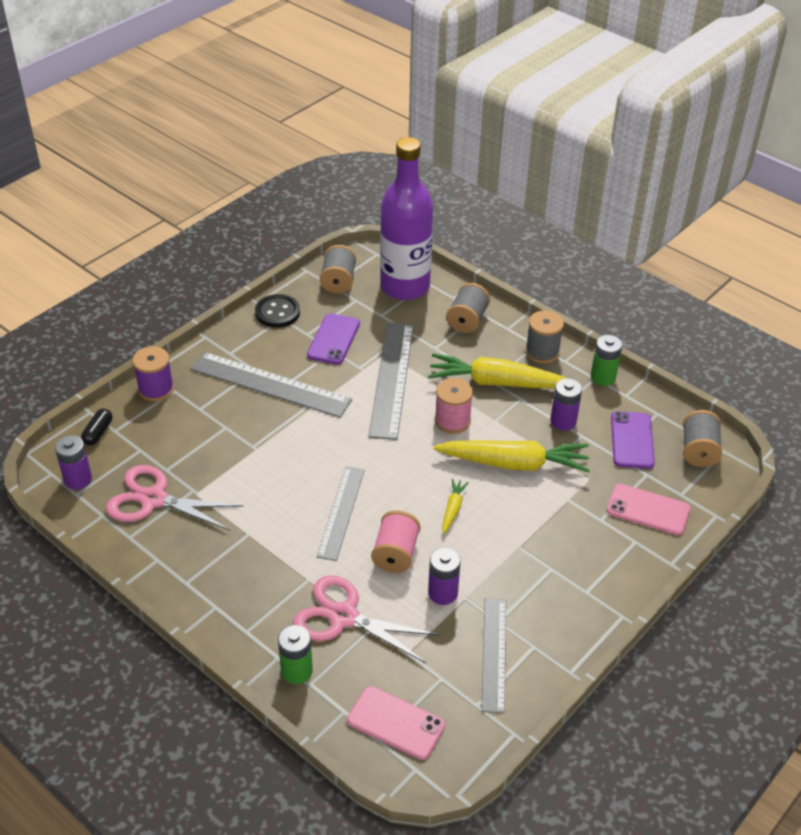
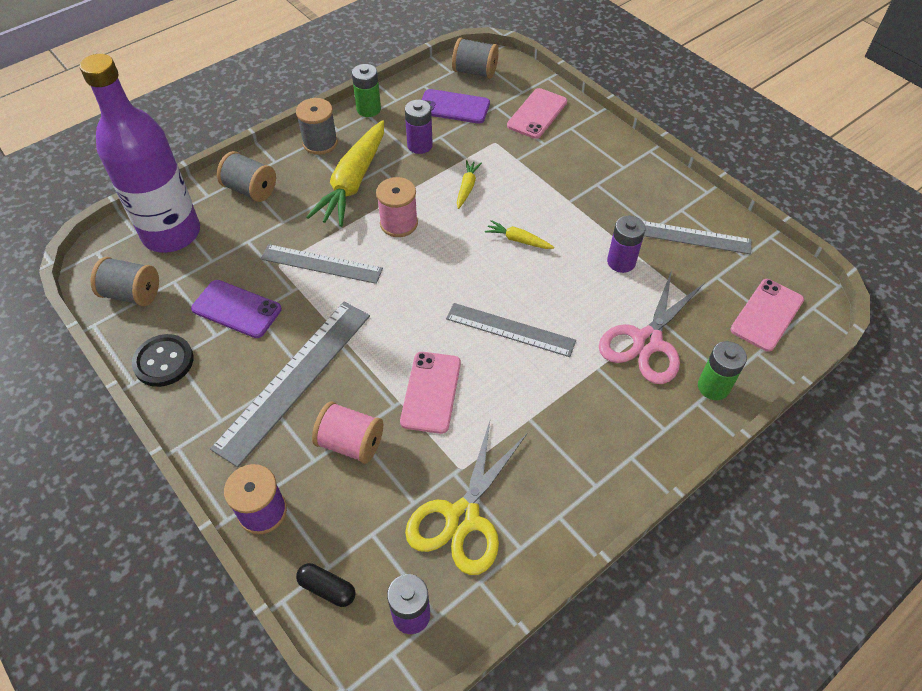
camera: 80 degrees left, 10 degrees up
(154, 499) = (462, 517): pink scissors -> yellow scissors
(267, 466) = (431, 392): none -> pink phone
(392, 379) = (321, 264): grey ruler -> grey ruler, size x0.65
(395, 554) = (571, 291): pink spool -> pink spool (351, 443)
(514, 463) = (467, 188): yellow carrot -> yellow carrot, size x0.45

